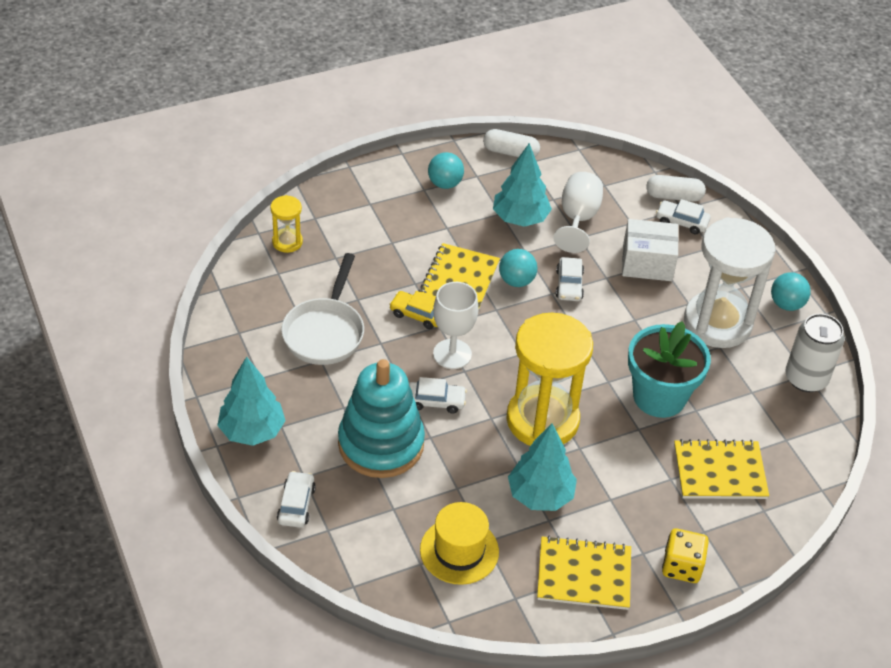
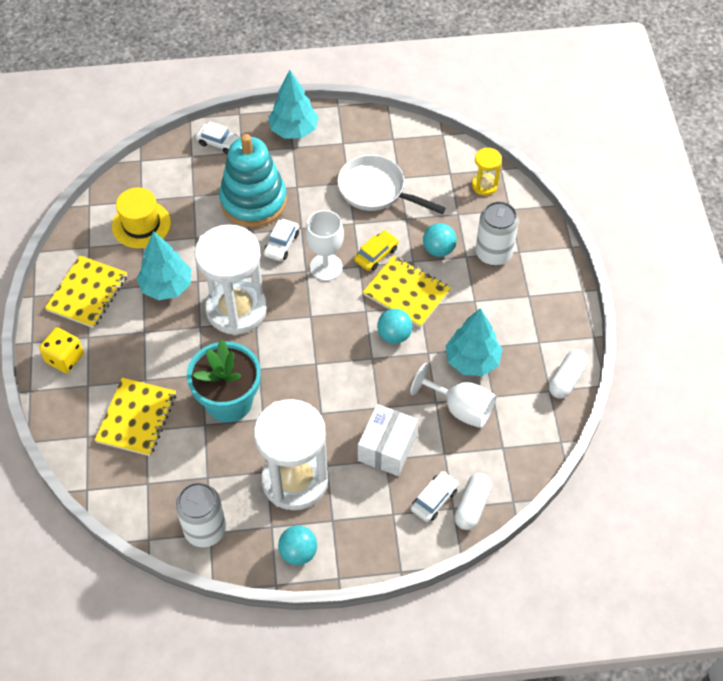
camera: 110 degrees right, 10 degrees up
(380, 222) = (493, 253): none -> white can
(445, 183) = (533, 313): turquoise ball -> turquoise ball (438, 249)
(542, 420) = (236, 309): yellow hourglass -> white hourglass
(569, 285) = (378, 374): white car -> none

